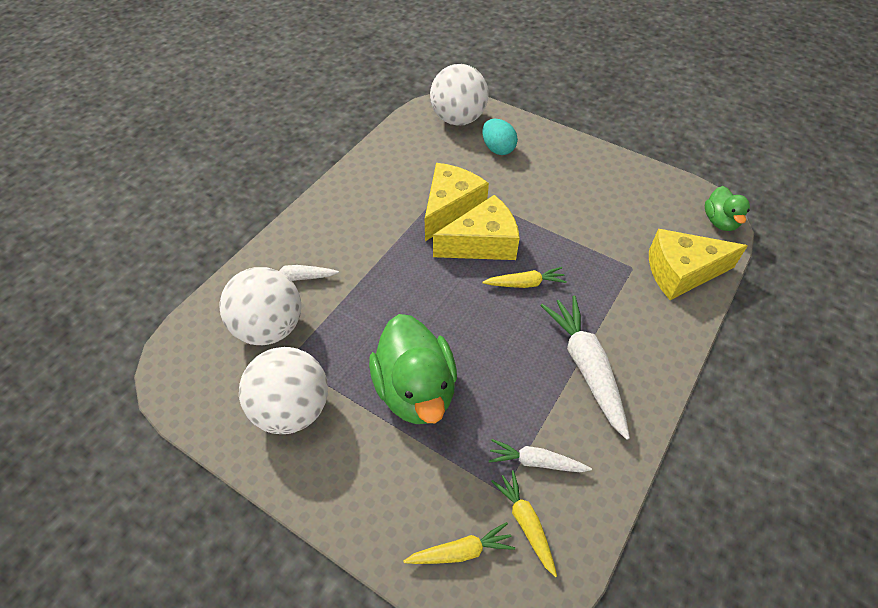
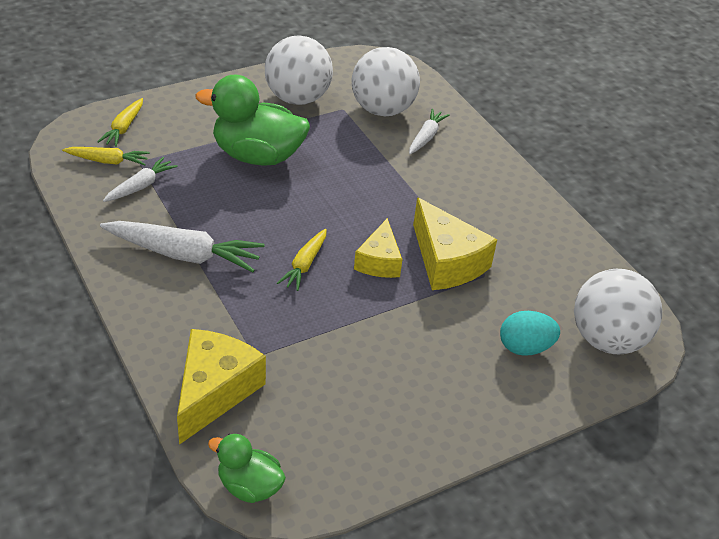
camera: 115 degrees right, 10 degrees down
(482, 243) = (379, 261): yellow cheese -> yellow cheese, size x0.64

